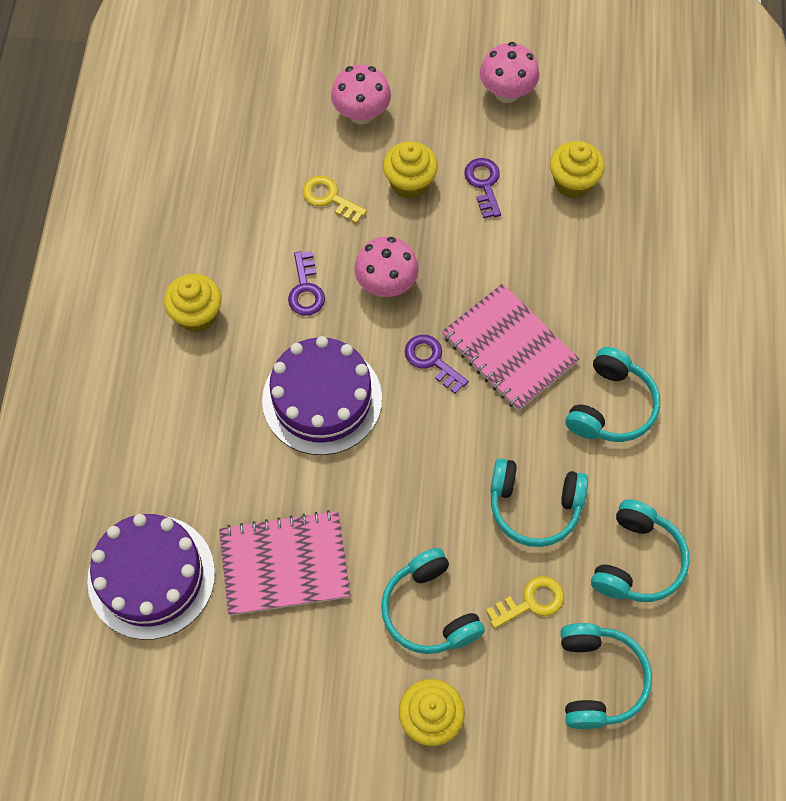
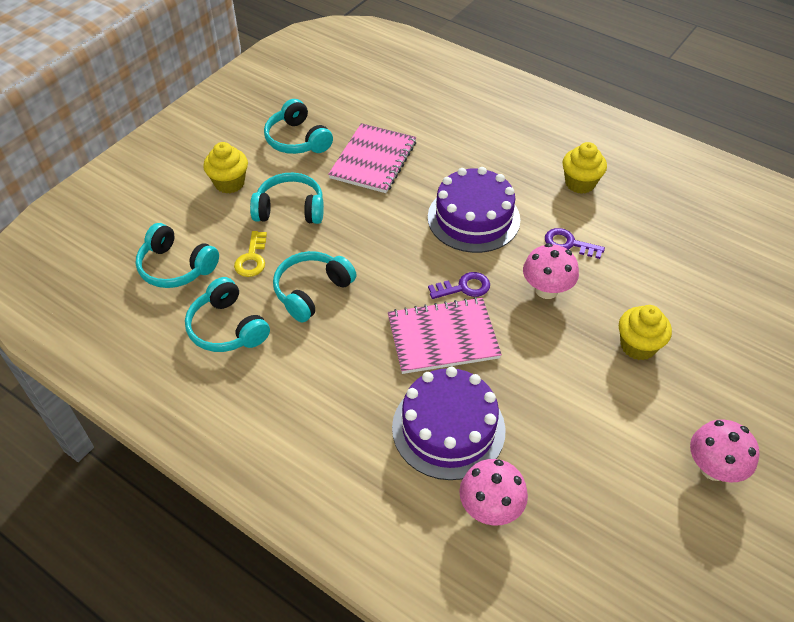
camera: 120 degrees right, 15 degrees down
(151, 576) = (410, 108): purple cake -> purple cake (448, 428)
(329, 198) = (647, 289): yellow key -> none
(361, 114) = (730, 346): pink mushroom -> pink mushroom (490, 508)
(484, 184) = (611, 397): purple key -> none
(573, 183) = (579, 467): yellow cupcake -> none
(610, 406) = (350, 376): turquoise headphones -> turquoise headphones (297, 140)

